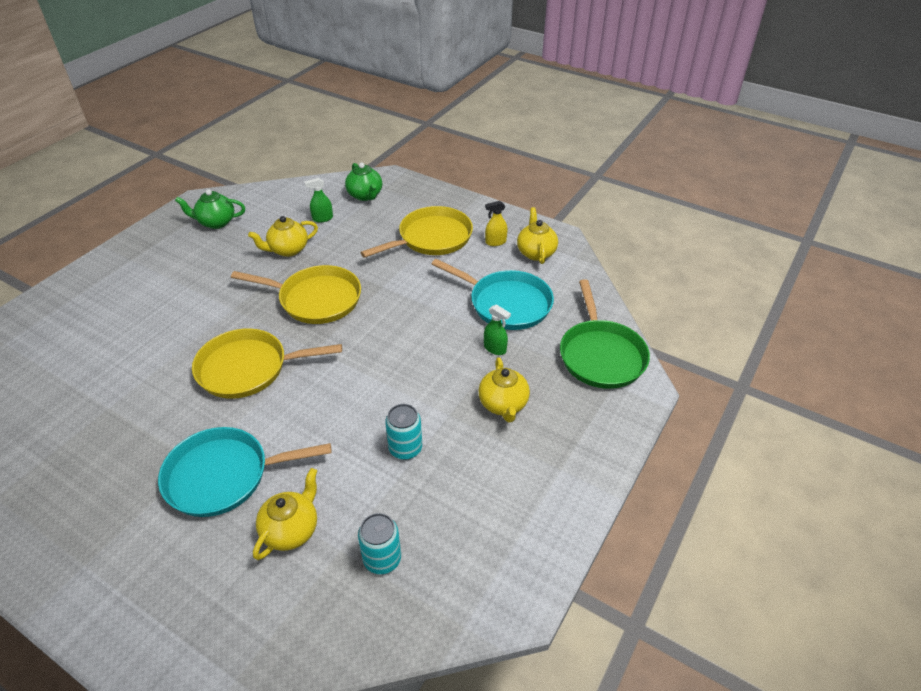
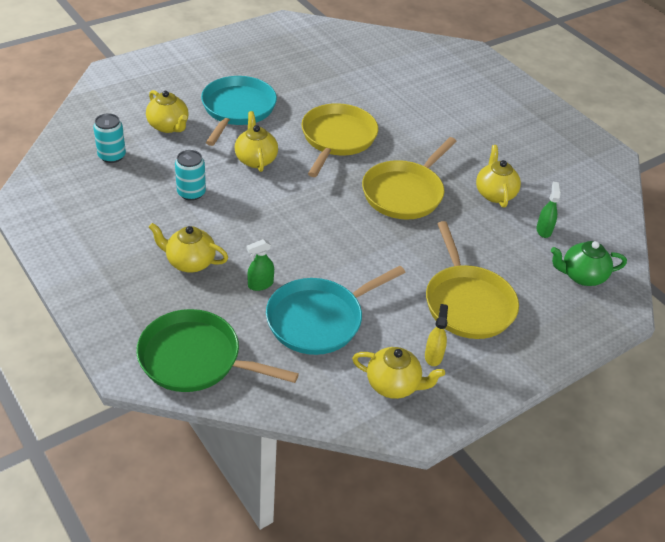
camera: 110 degrees right, 0 degrees up
(216, 222) = (565, 159): green teapot -> none
(318, 419) = (256, 159): none -> yellow teapot

